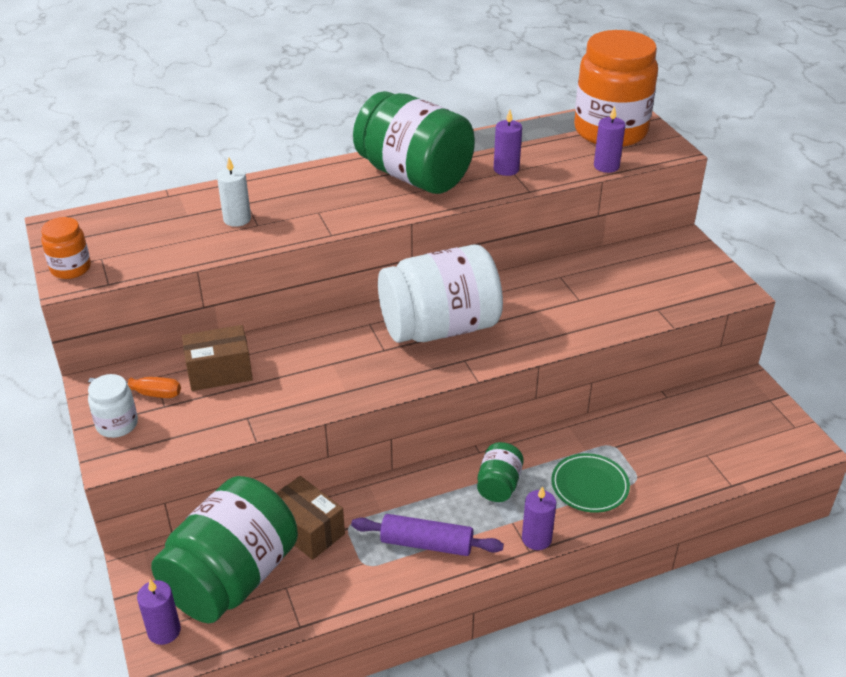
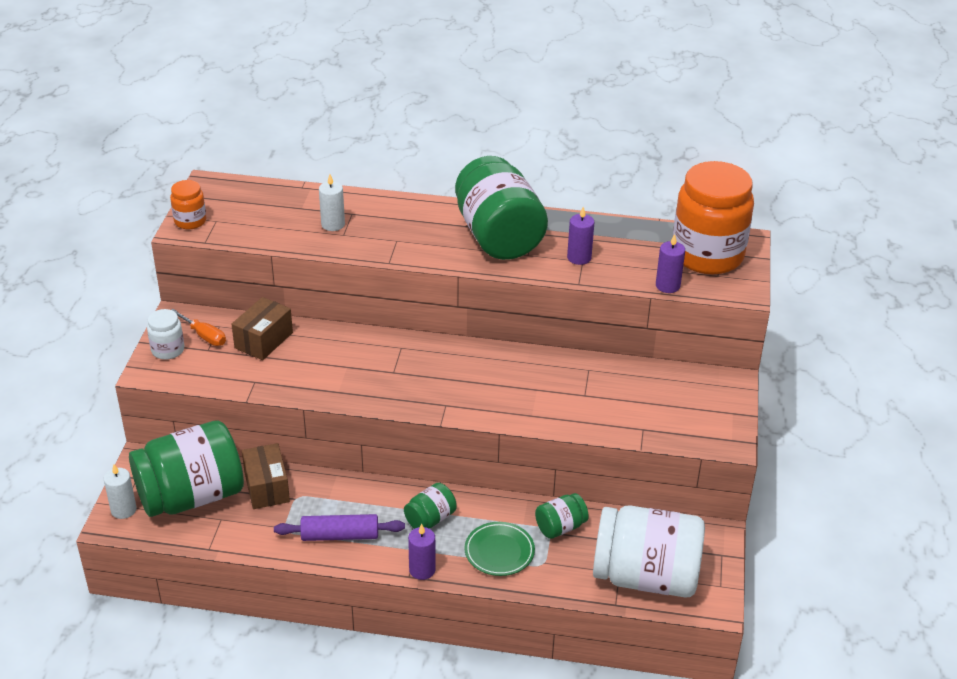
camera: 30 degrees right, 0 degrees up
(164, 631) = (123, 510): purple candle -> white candle
(219, 372) = (264, 340): brown box -> brown box turned 75 degrees counterclockwise
(426, 544) = (340, 535): purple rolling pin -> purple rolling pin turned 45 degrees counterclockwise
(439, 328) = (450, 372): white jar -> white jar (645, 576)
(620, 437) = (560, 527): none -> green jar

